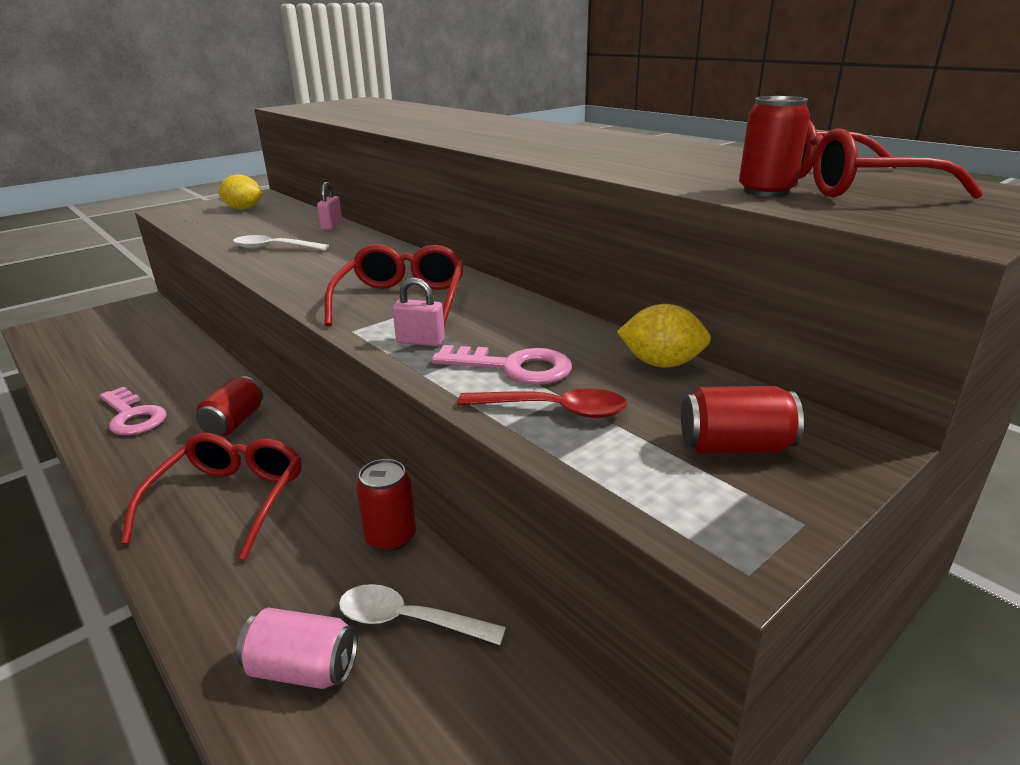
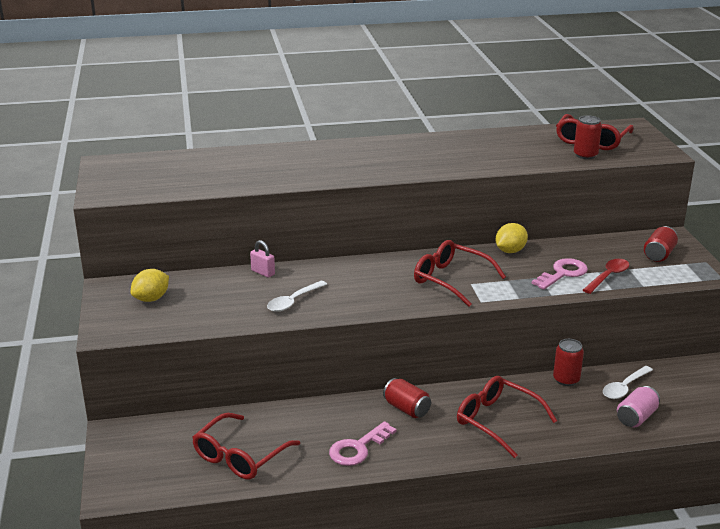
camera: 60 degrees left, 0 degrees up
(105, 361) = (239, 456): none -> red glasses
(132, 416) = (358, 448): pink key -> pink key turned 150 degrees clockwise
(420, 341) = (513, 287): pink padlock -> none
(661, 363) = (586, 243): yellow lemon -> yellow lemon (510, 251)

